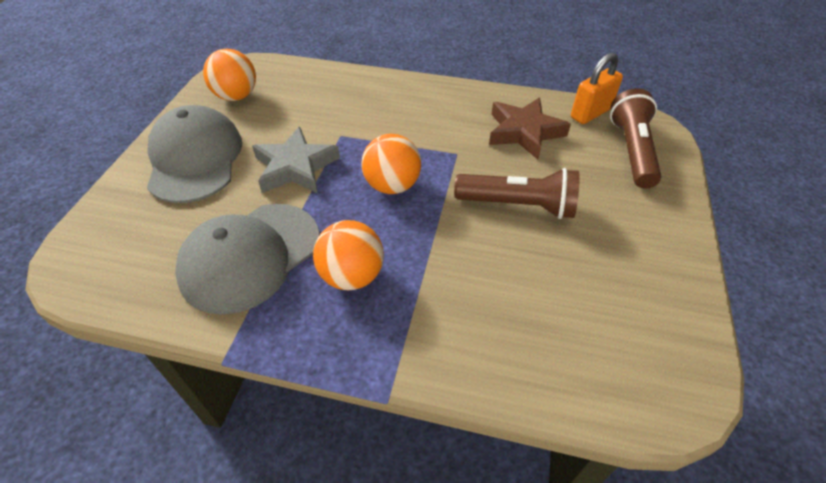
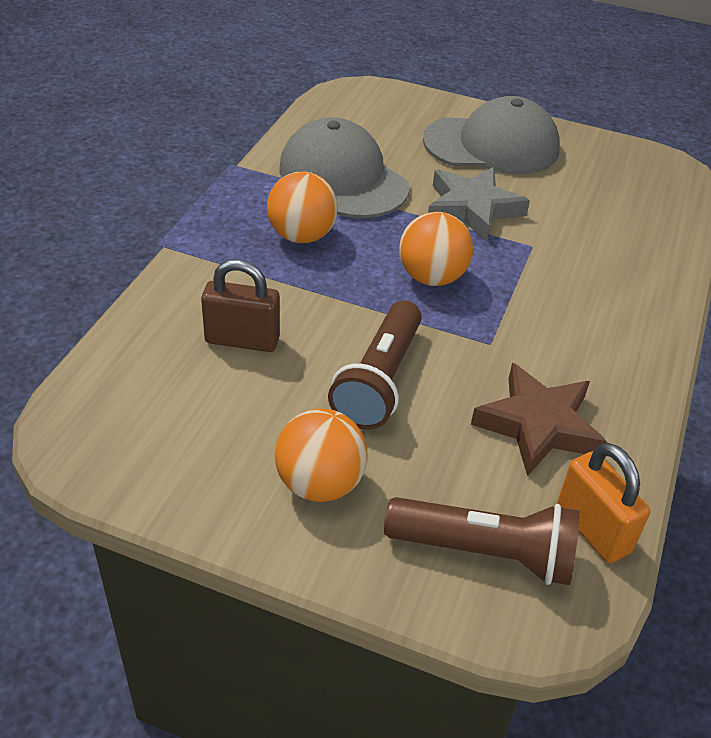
camera: 95 degrees right, 5 degrees down
(236, 96) = (612, 170): orange ball -> orange ball (320, 483)
(508, 295) = (242, 340): none -> brown padlock

